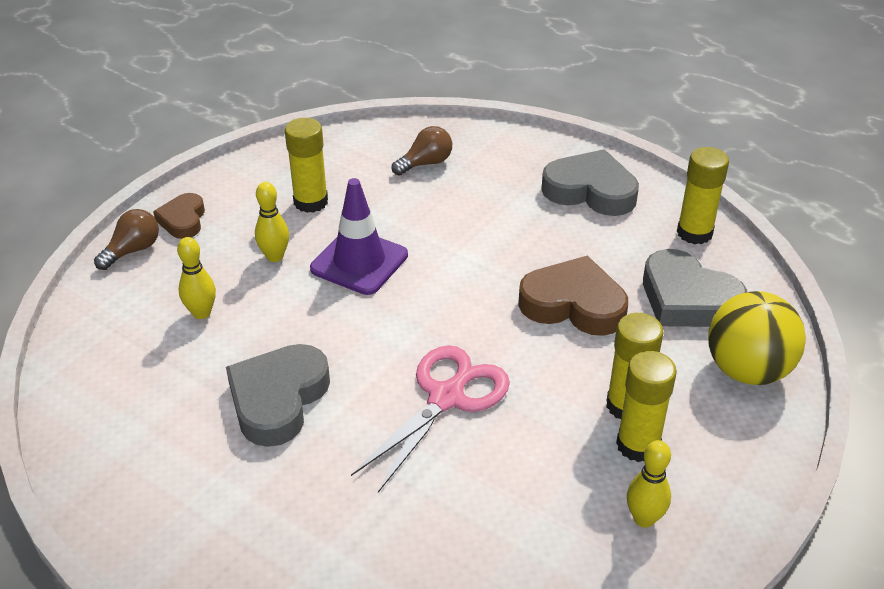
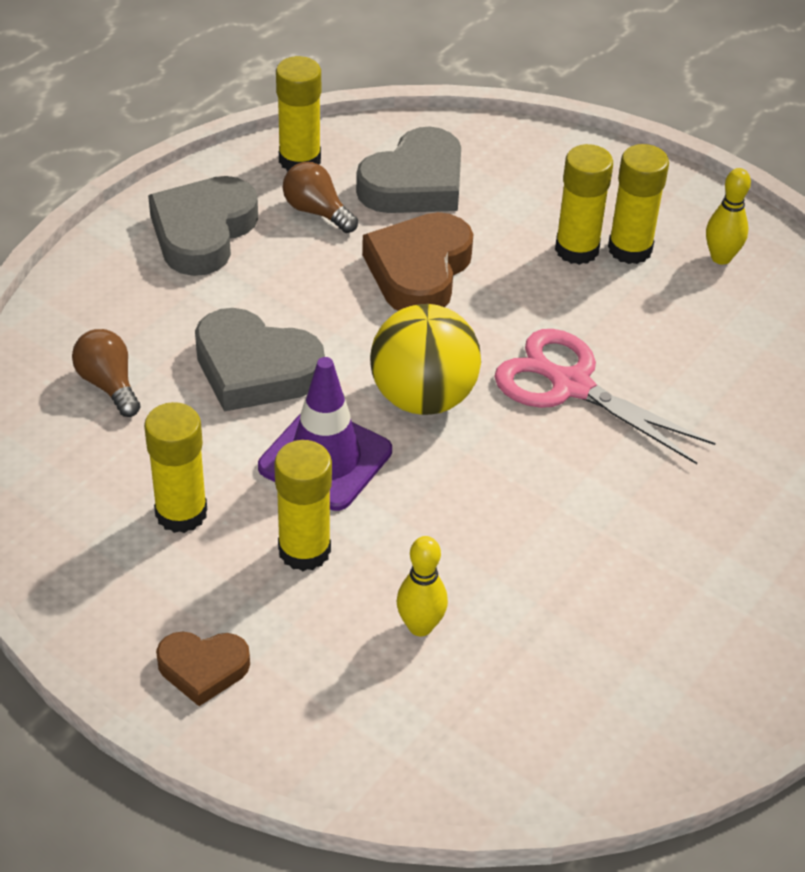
camera: 90 degrees left, 5 degrees up
(132, 250) = (272, 727): brown light bulb -> brown light bulb (317, 211)
(275, 256) = (304, 550): yellow bowling pin -> yellow glue stick
(278, 399) = (579, 536): grey heart -> grey heart (255, 369)
(747, 370) = (524, 160): yellow ball -> yellow ball (423, 397)

